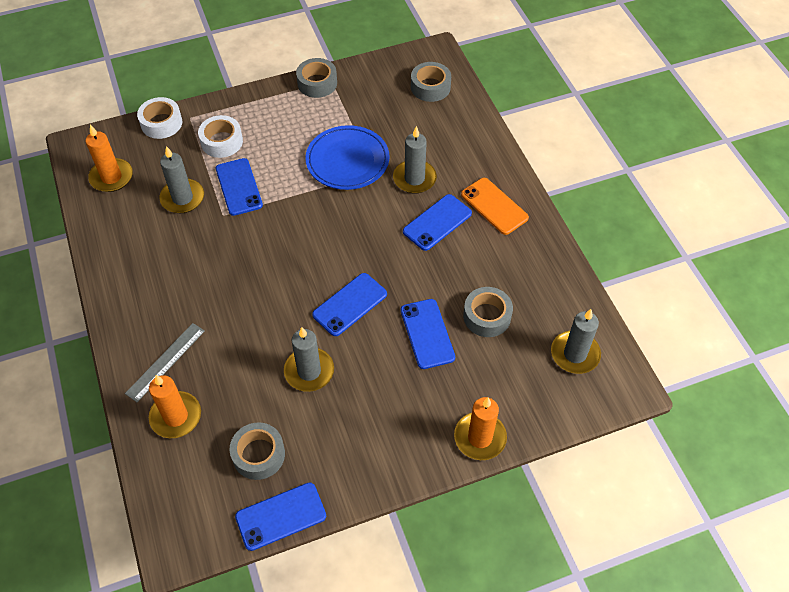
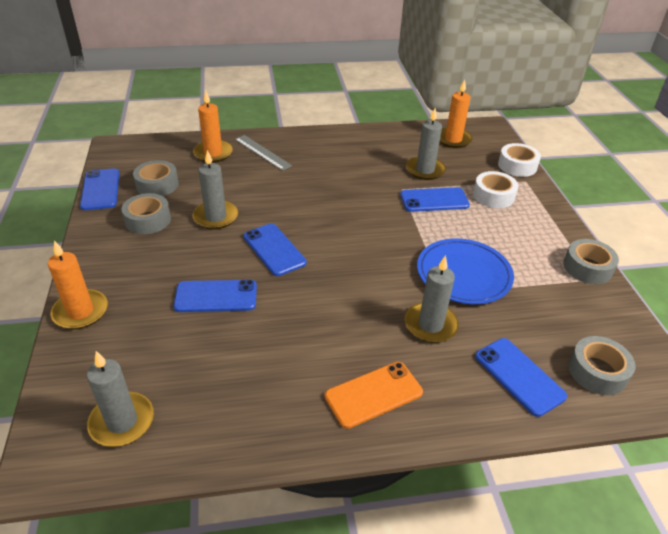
camera: 100 degrees right, 15 degrees down
(437, 222) = (359, 332): blue phone -> blue phone (519, 376)
(487, 316) = (214, 349): grey tape -> grey tape (148, 220)

